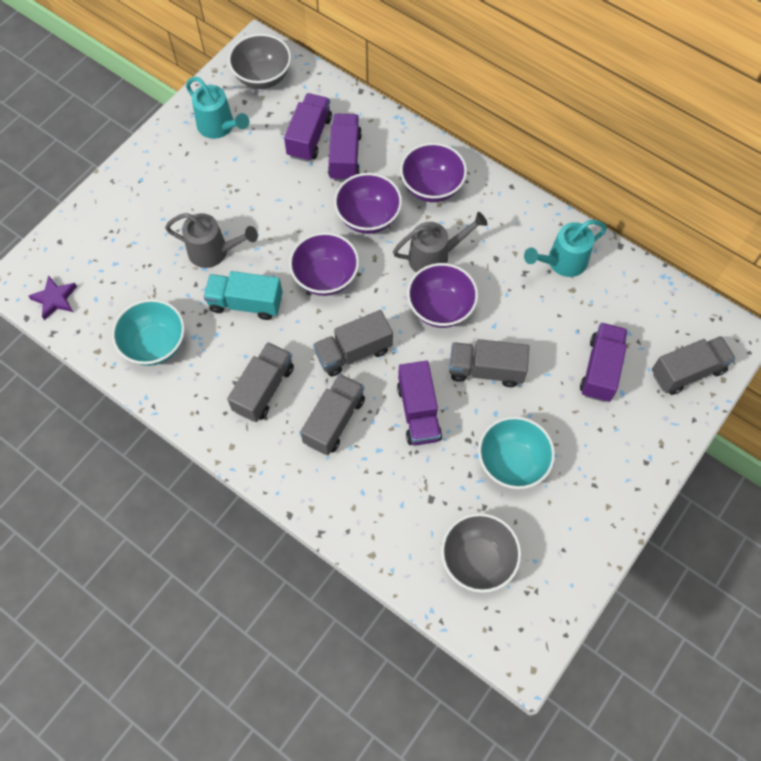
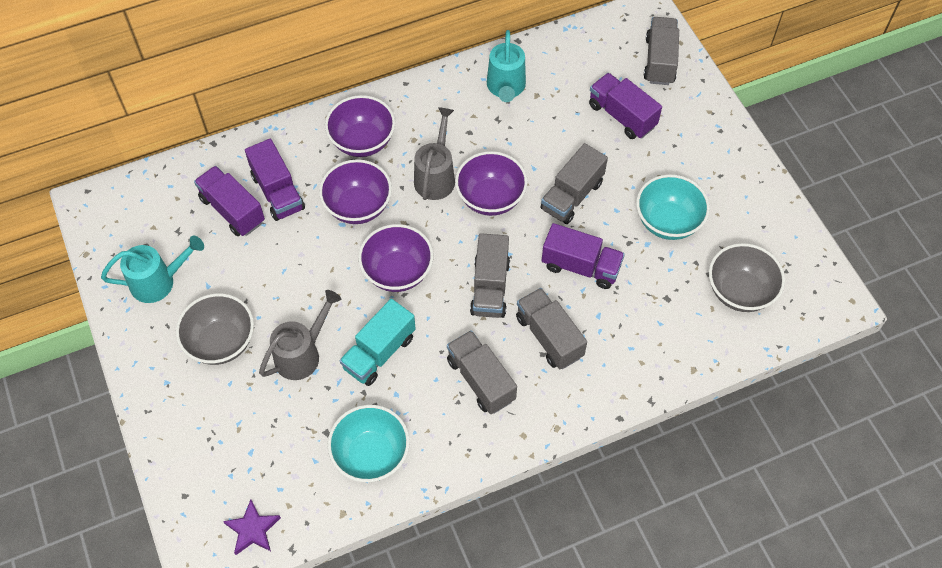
camera: 60 degrees left, 5 degrees down
(262, 77) = (129, 216): grey bowl -> grey bowl (221, 342)
(345, 157) = (277, 192): purple truck -> purple truck turned 150 degrees counterclockwise

